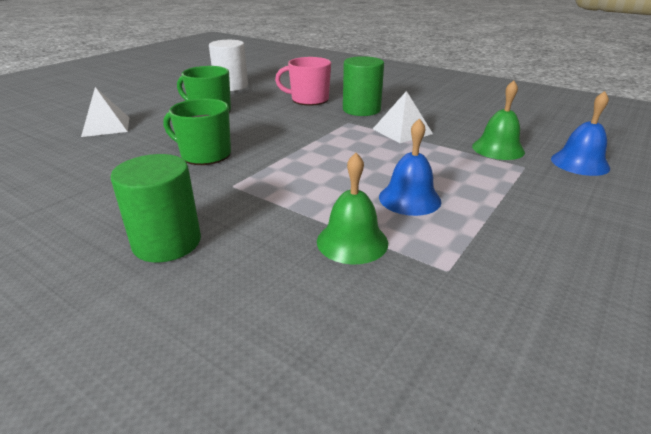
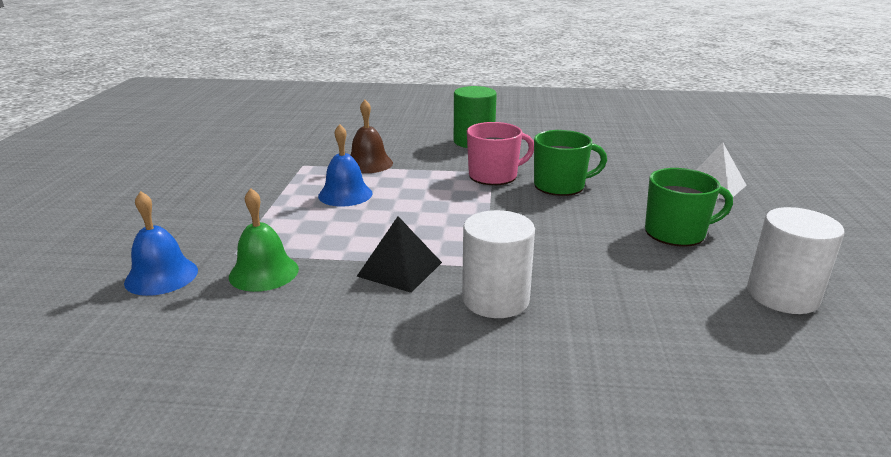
camera: 150 degrees right, 5 degrees down
(309, 99) = (605, 300): pink mug -> pink mug (494, 176)
(352, 241) = (368, 163): green bell -> brown bell
(361, 109) = (495, 299): green cylinder -> white cylinder
(402, 131) = (399, 269): white pyramid -> black pyramid

